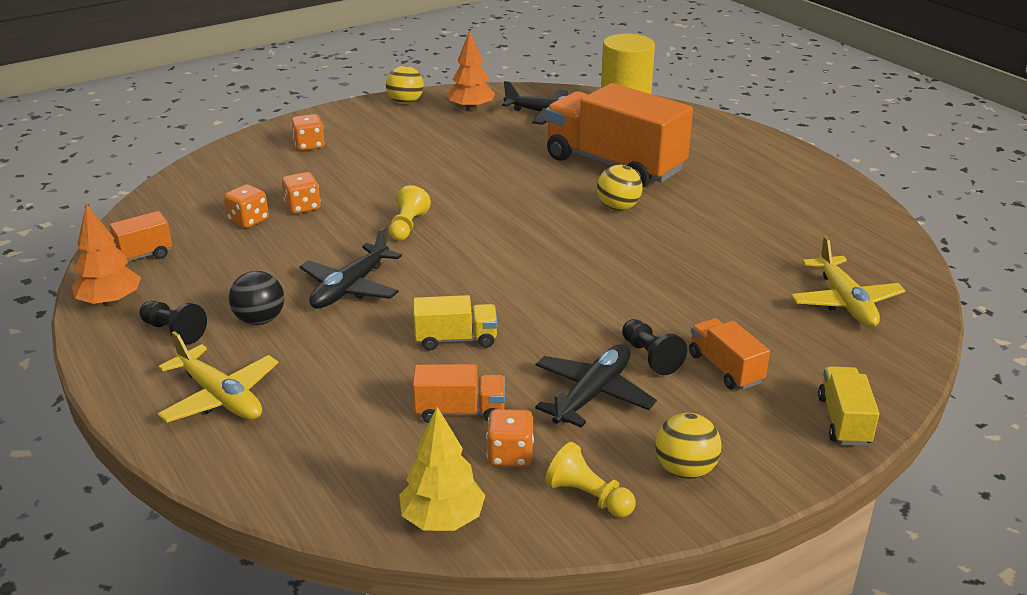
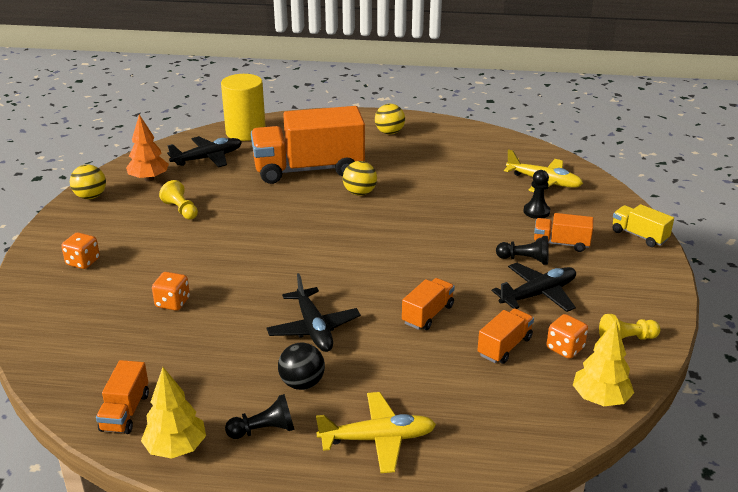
camera: 50 degrees left, 0 degrees up
(110, 302) = (176, 448): orange tree -> yellow tree
(248, 220) = (153, 334): orange dice -> none
(407, 226) = (268, 272): yellow pawn -> yellow pawn (181, 210)
(456, 339) = (428, 314): yellow truck -> orange truck
(593, 394) = (538, 294): black plane -> black plane turned 75 degrees clockwise
(685, 470) = (633, 299): yellow ball -> yellow ball (389, 132)
(767, 324) = (536, 212): none -> black pawn

